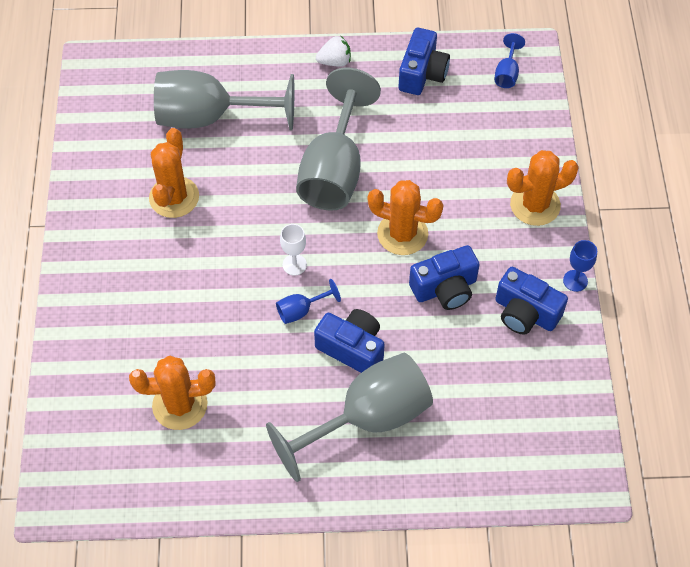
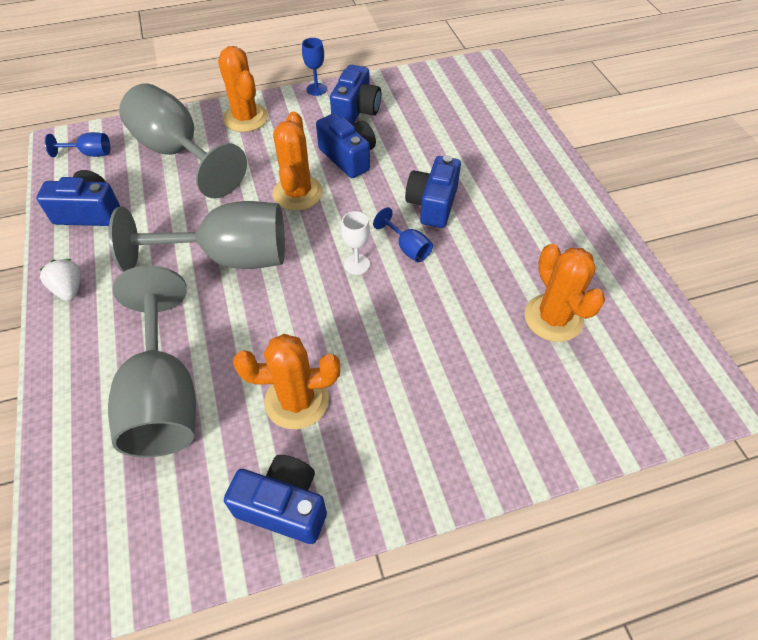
camera: 105 degrees left, 5 degrees down
(97, 177) = (284, 506): none -> blue camera
(367, 419) = (495, 182): grey goblet -> grey goblet (178, 153)

